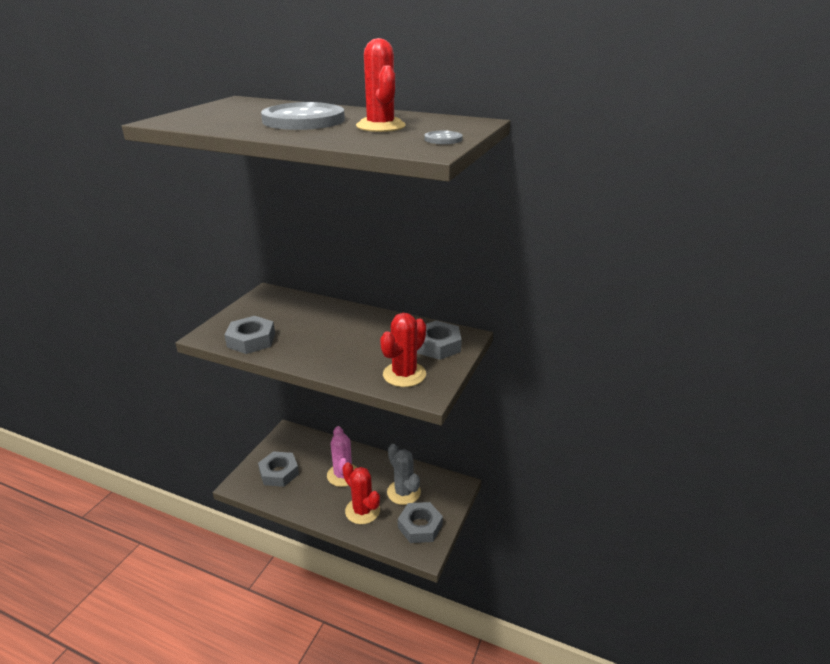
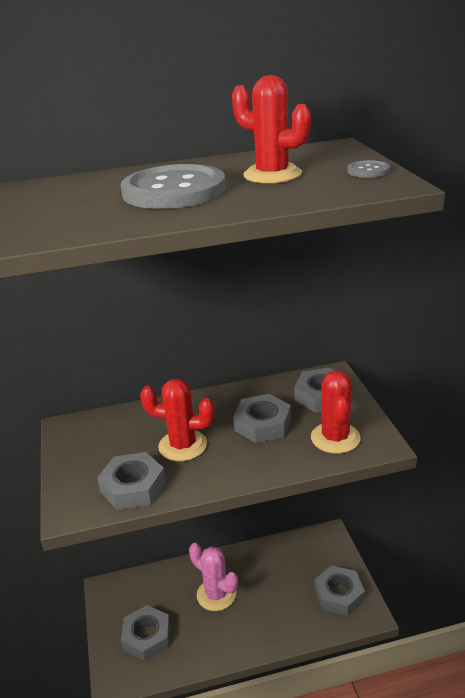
camera: 35 degrees left, 0 degrees up
(362, 511) = (274, 616): red cactus -> red cactus (183, 445)
(372, 343) = (262, 424): none -> grey nut
(403, 492) = (290, 573): grey cactus -> none

